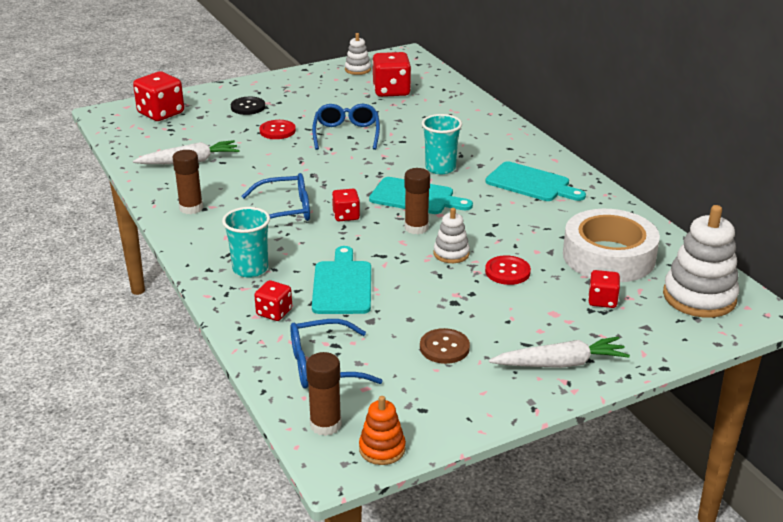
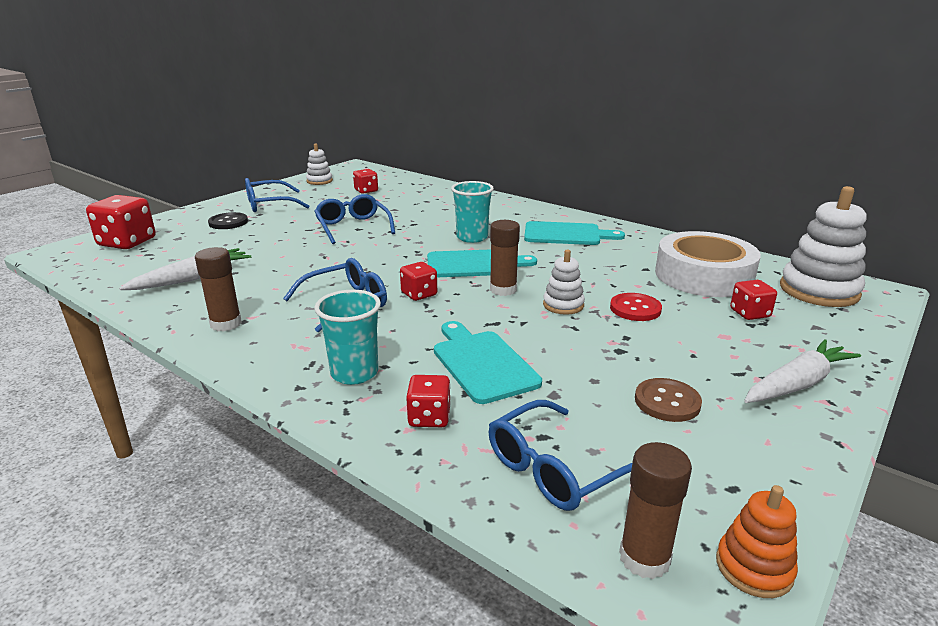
camera: 25 degrees left, 5 degrees down
(277, 131) = (277, 236): red button -> none
(294, 92) = (269, 204): none -> blue glasses
(391, 91) = (366, 191): red dice -> red dice, size x0.57

